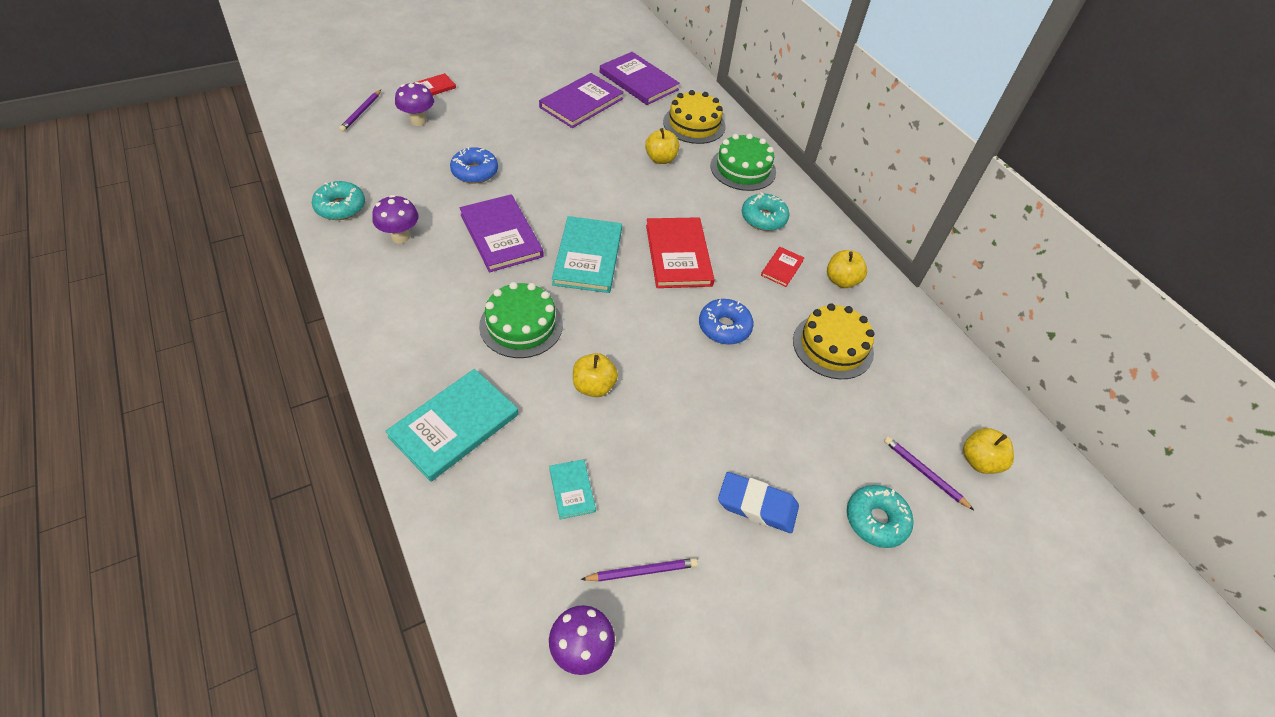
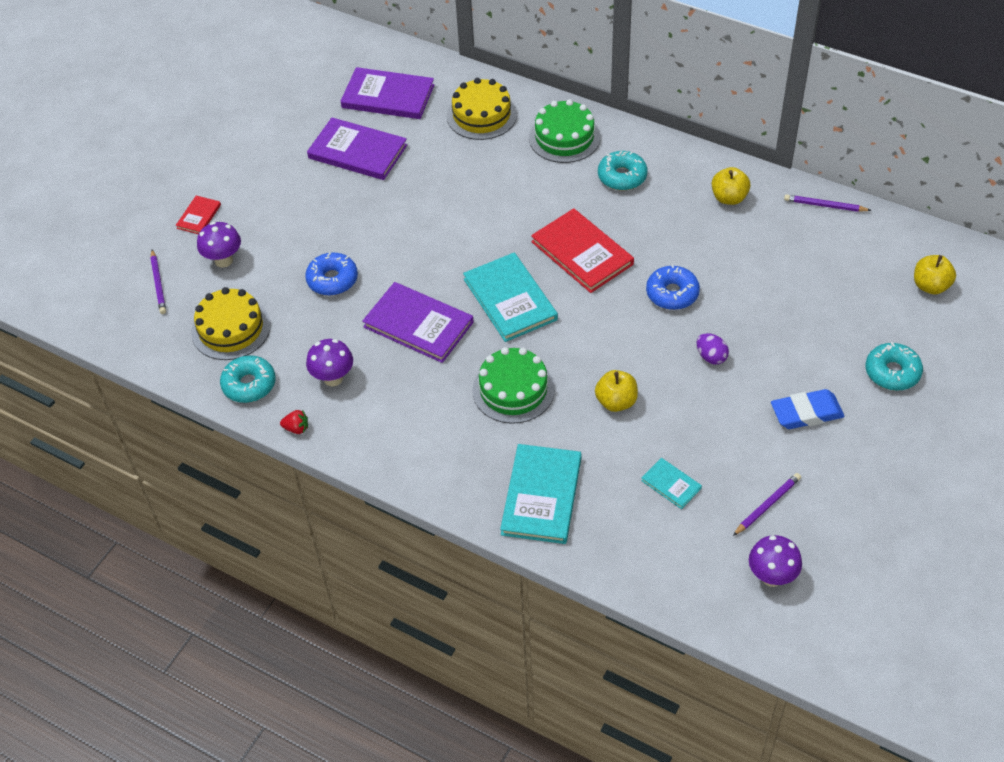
camera: 25 degrees left, 0 degrees up
(336, 256) = (296, 428): none -> red strawberry
(581, 103) = (357, 152): purple book -> purple book turned 75 degrees counterclockwise
(660, 159) = (485, 169): yellow apple -> none
(711, 399) = (711, 357): none -> purple egg
(782, 268) = (674, 214): red book -> none
(832, 346) = (765, 259): yellow cake -> yellow cake (231, 329)
(924, 473) = (900, 318): purple pencil -> purple pencil (824, 205)

